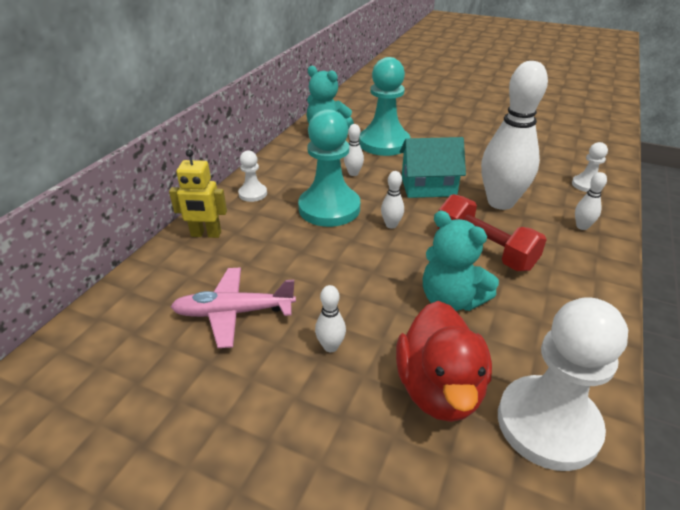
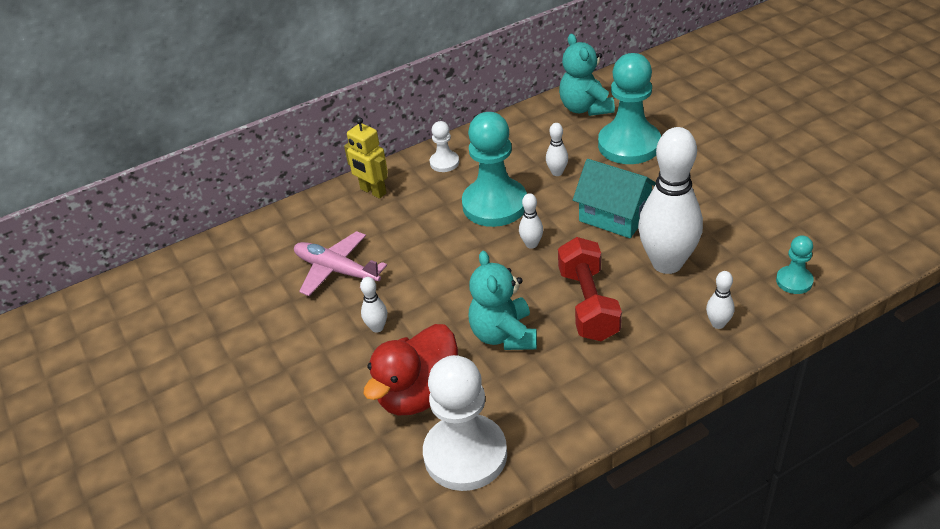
camera: 40 degrees right, 5 degrees up
(586, 185) = (794, 281): white pawn -> turquoise pawn

